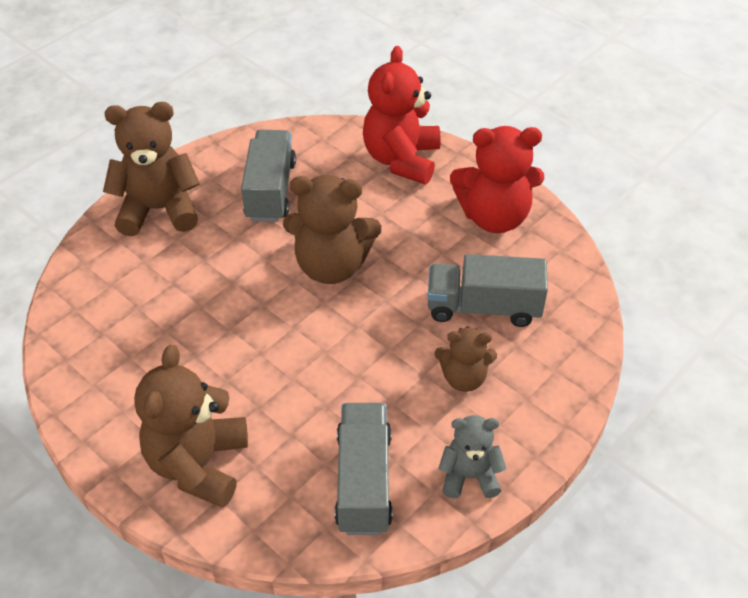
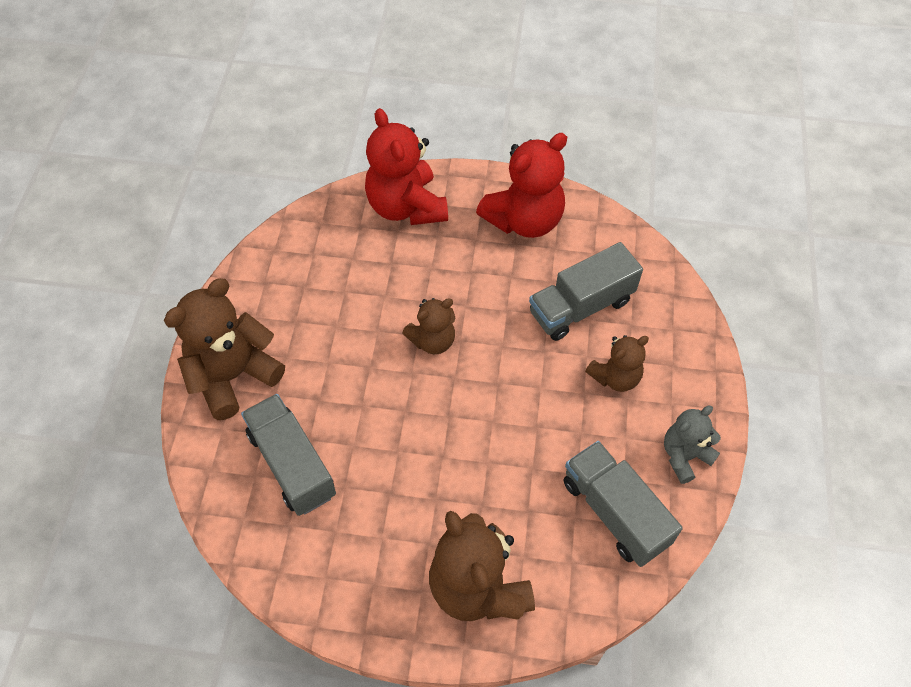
camera: 35 degrees left, 10 degrees up
(270, 191) = (319, 299): grey truck -> grey truck (292, 464)
(331, 266) = (432, 340): brown teddy bear -> brown teddy bear, size x0.58

